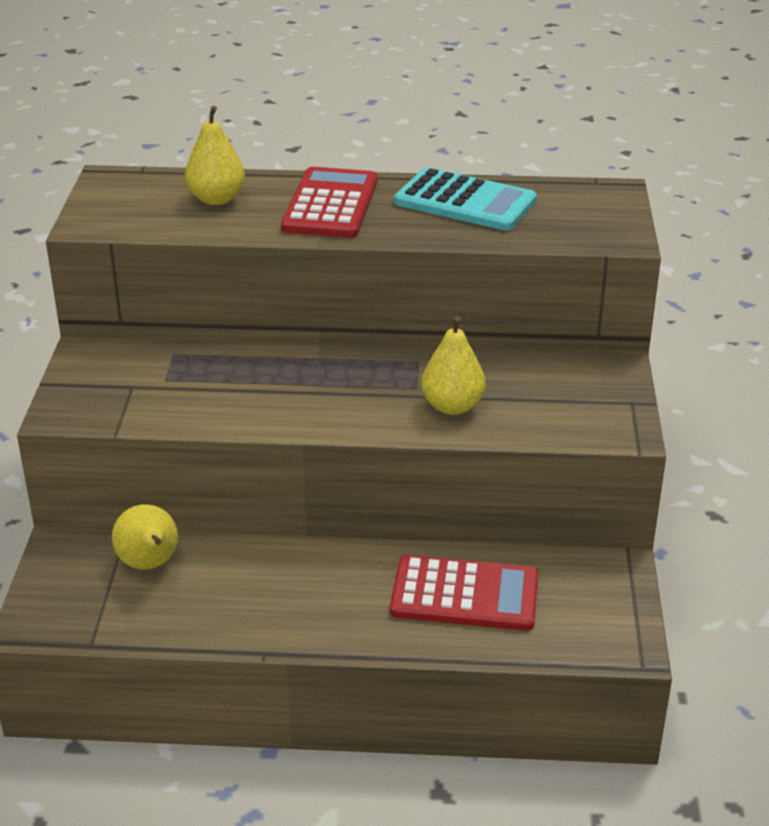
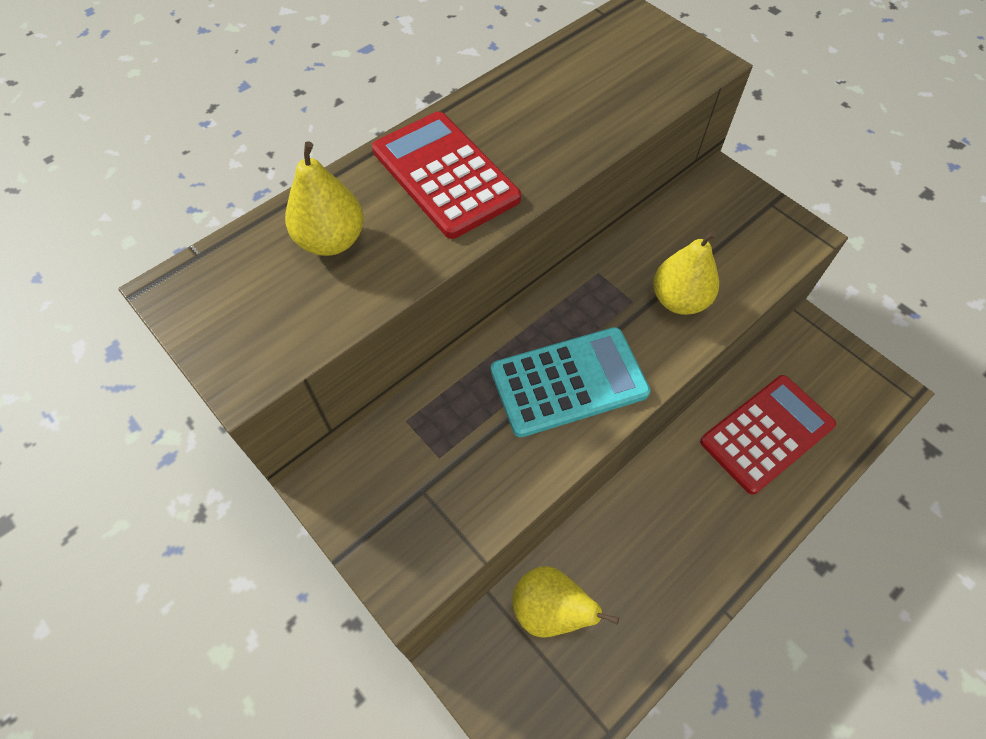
camera: 45 degrees left, 25 degrees up
(465, 201) = (545, 97): turquoise calculator -> turquoise calculator (568, 382)

